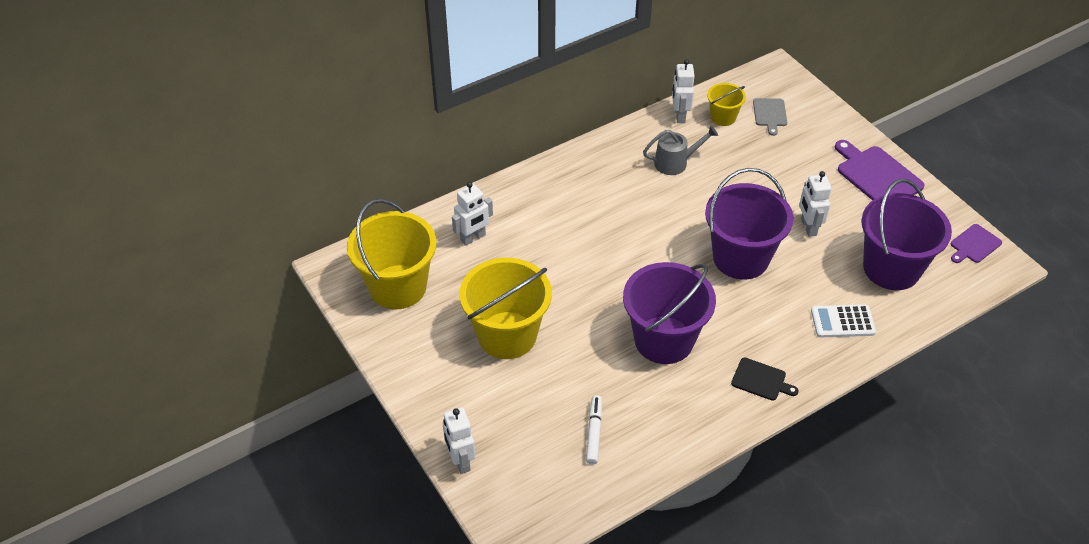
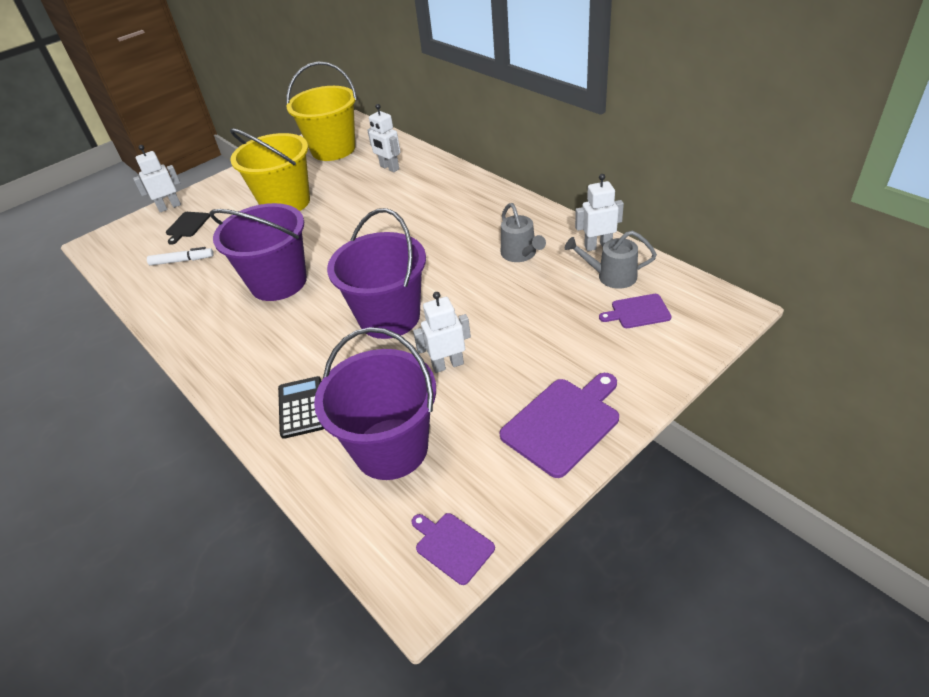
camera: 85 degrees right, 5 degrees down
(723, 117) = (611, 276): yellow bucket -> grey watering can
(761, 380) = (225, 351): black cutting board -> black cutting board (187, 226)
(770, 114) = (638, 312): grey cutting board -> purple cutting board
(842, 321) = (302, 407): white calculator -> black calculator

